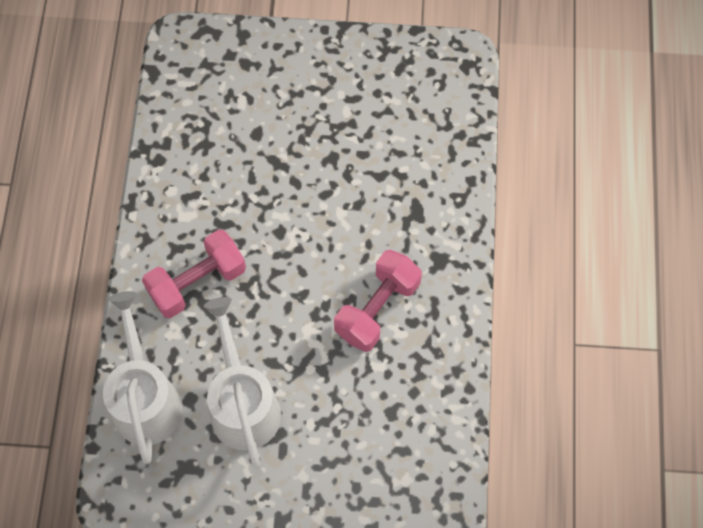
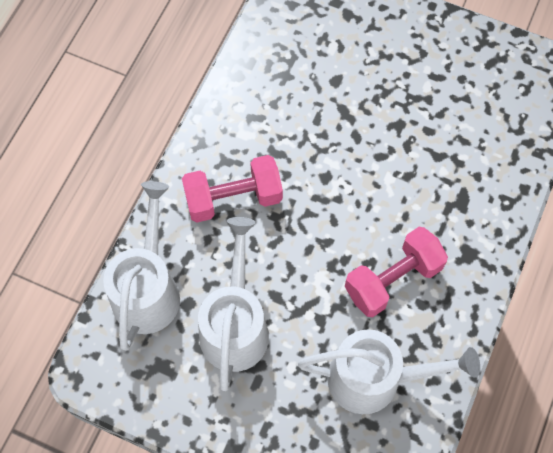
camera: 20 degrees right, 0 degrees up
(393, 407) = (376, 379): none -> white watering can

